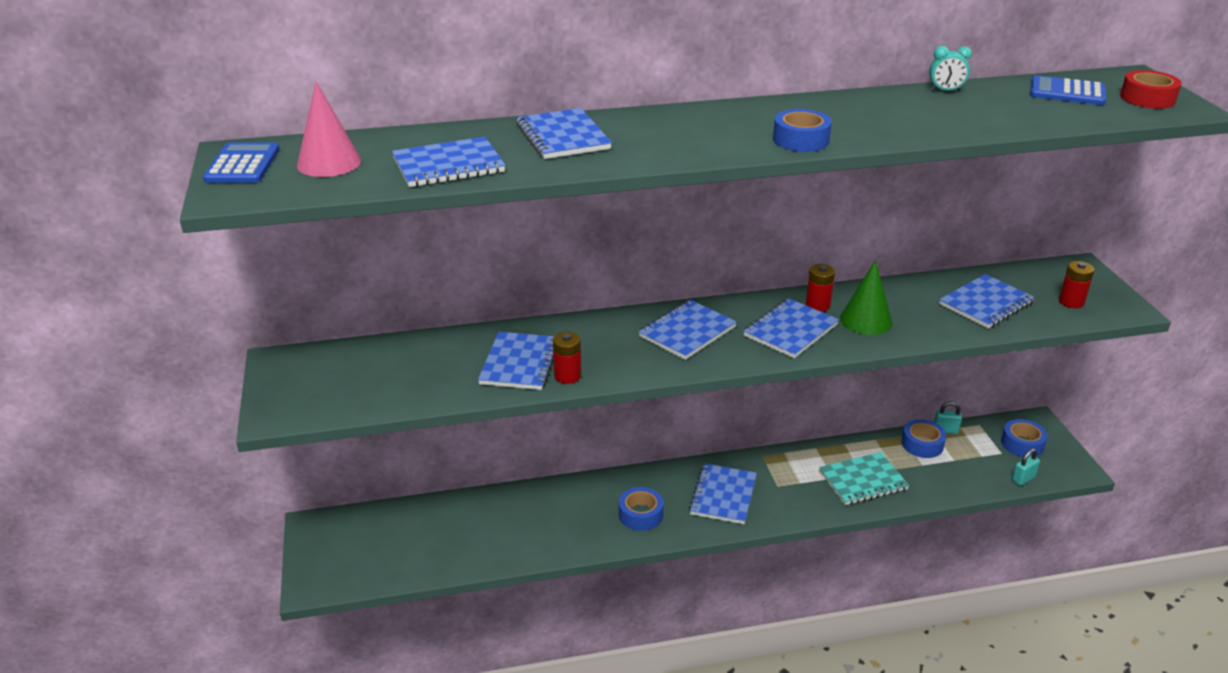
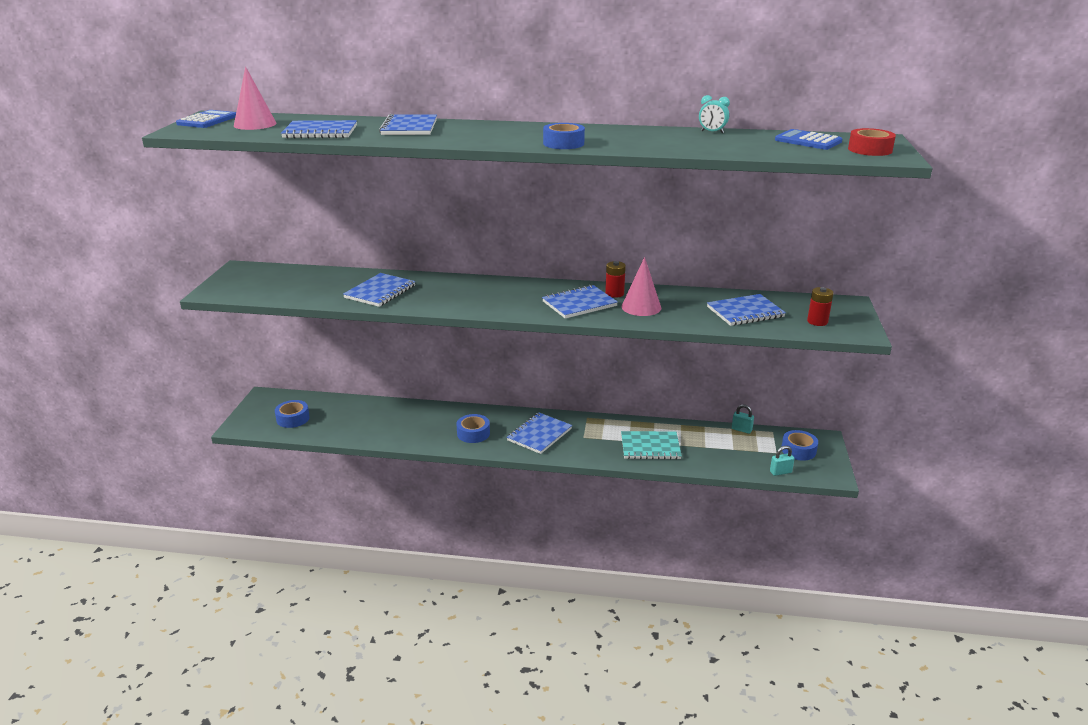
camera: 20 degrees right, 5 degrees down
(567, 376) = (403, 303): red battery -> none
(687, 332) = (506, 293): blue notebook -> none
(866, 320) = (641, 307): green cone -> pink cone
(922, 444) = (715, 434): blue tape -> blue tape (293, 418)

